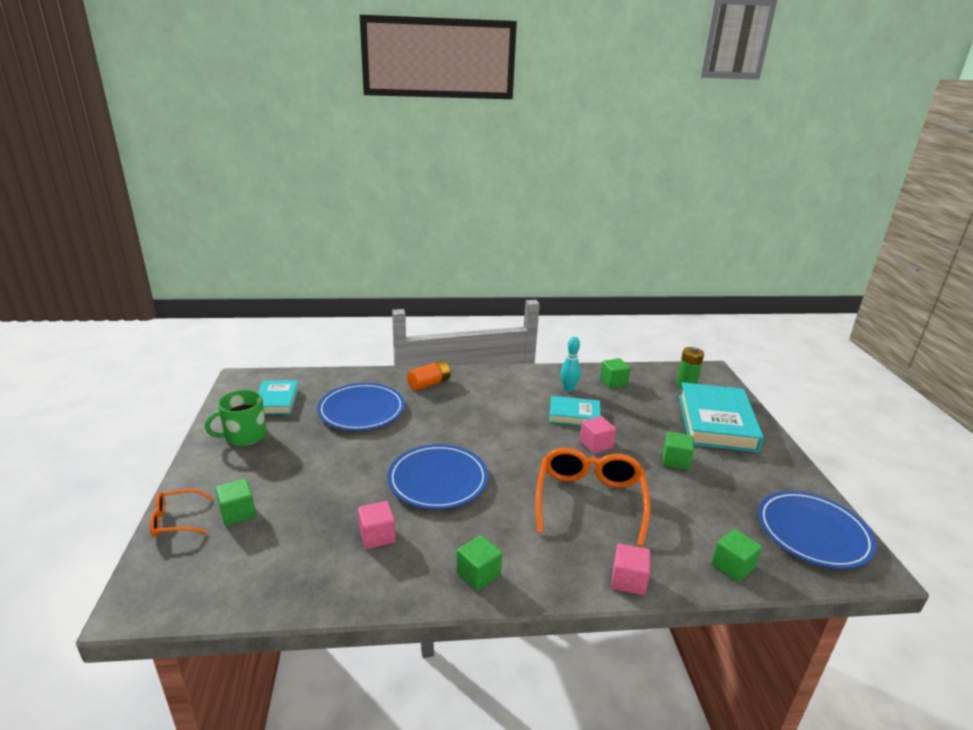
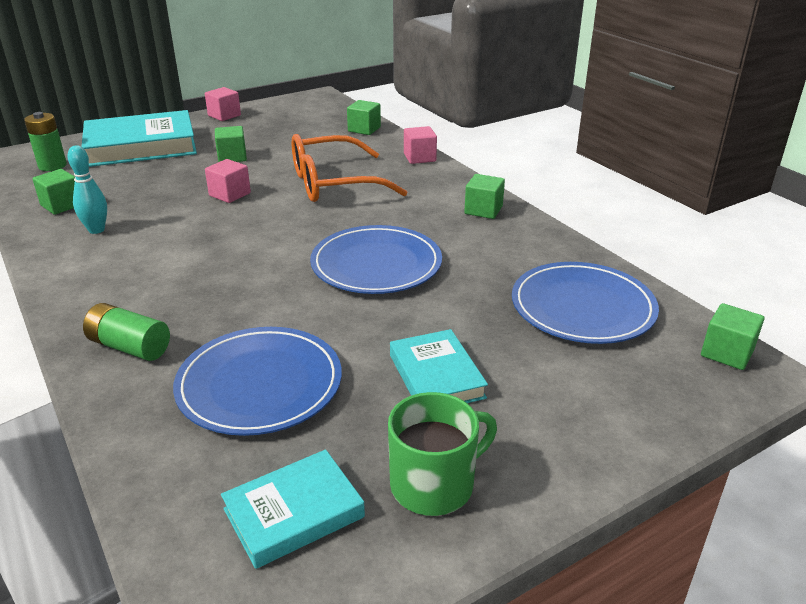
camera: 115 degrees left, 5 degrees up
(176, 520) = (655, 427): orange glasses -> none
(238, 513) = (581, 380): green cube -> green cube (727, 353)
(244, 436) = (434, 484): green mug -> green mug turned 60 degrees counterclockwise
(377, 536) = (499, 270): pink cube -> pink cube (224, 115)
(429, 384) = (130, 347): orange battery -> green battery
(574, 415) = (169, 215): turquoise book -> turquoise book (436, 376)
(813, 532) = (296, 109): blue plate -> blue plate (582, 307)

